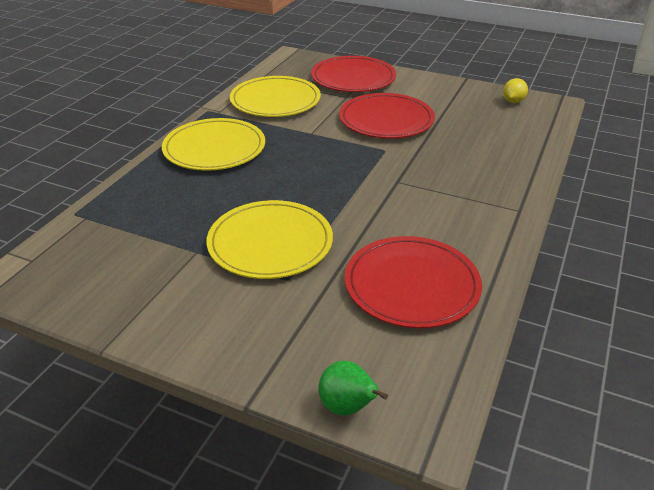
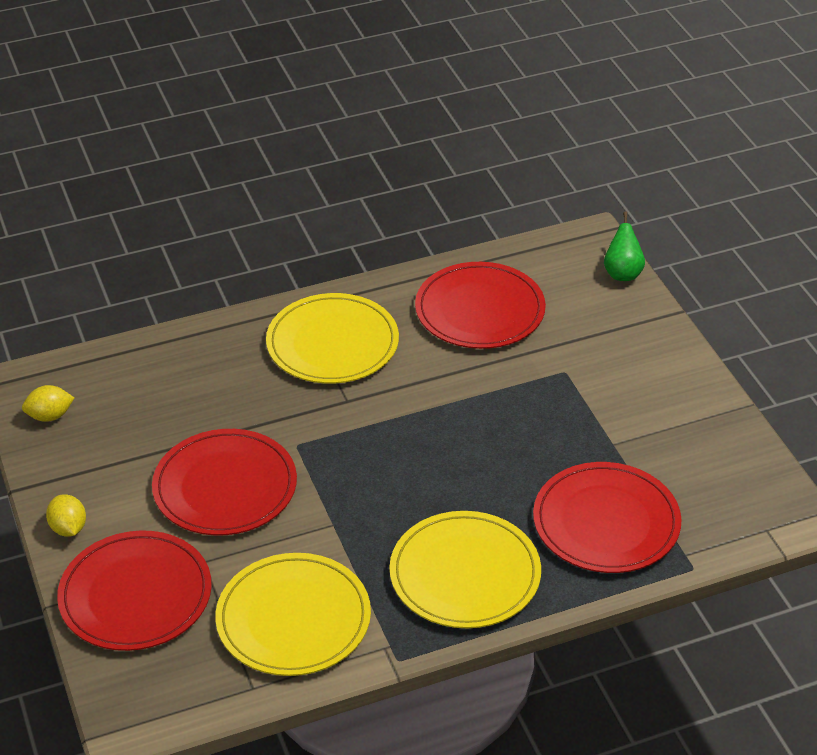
camera: 135 degrees left, 5 degrees up
(155, 207) = (606, 522): none -> red plate
(270, 243) = (542, 412): yellow plate -> yellow plate (332, 343)
(420, 80) = (68, 528): none -> yellow lemon

